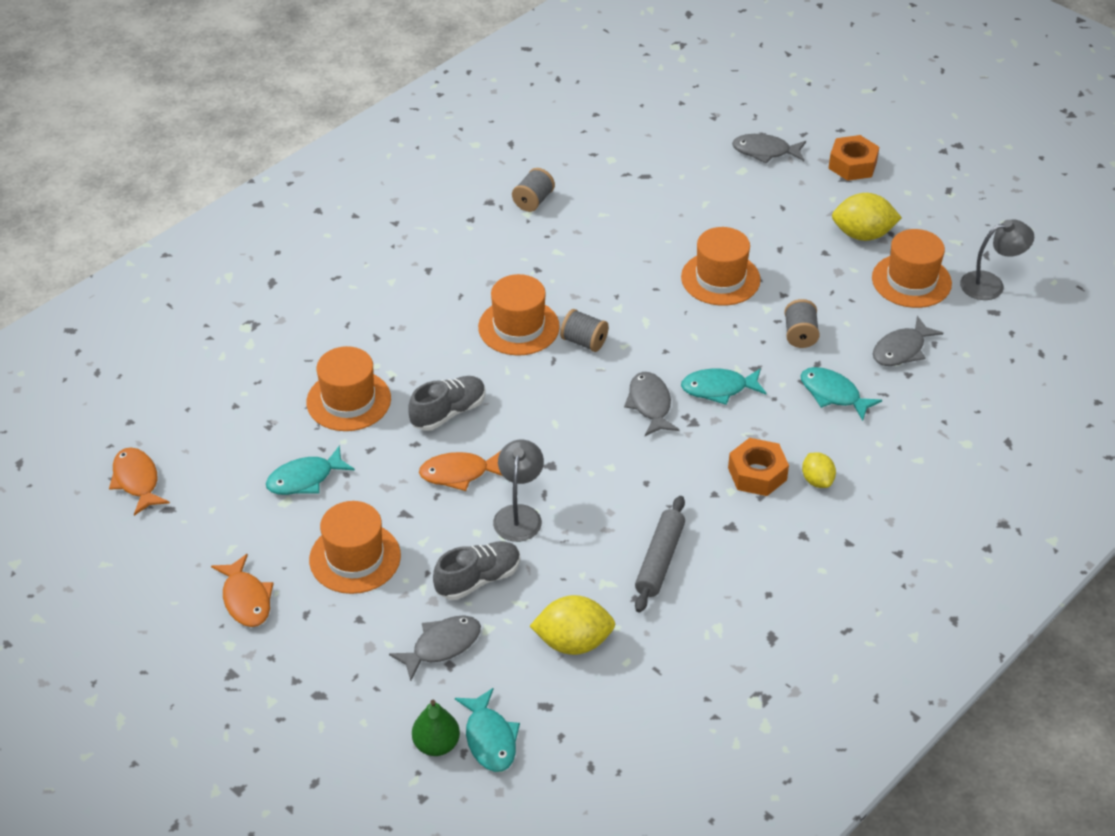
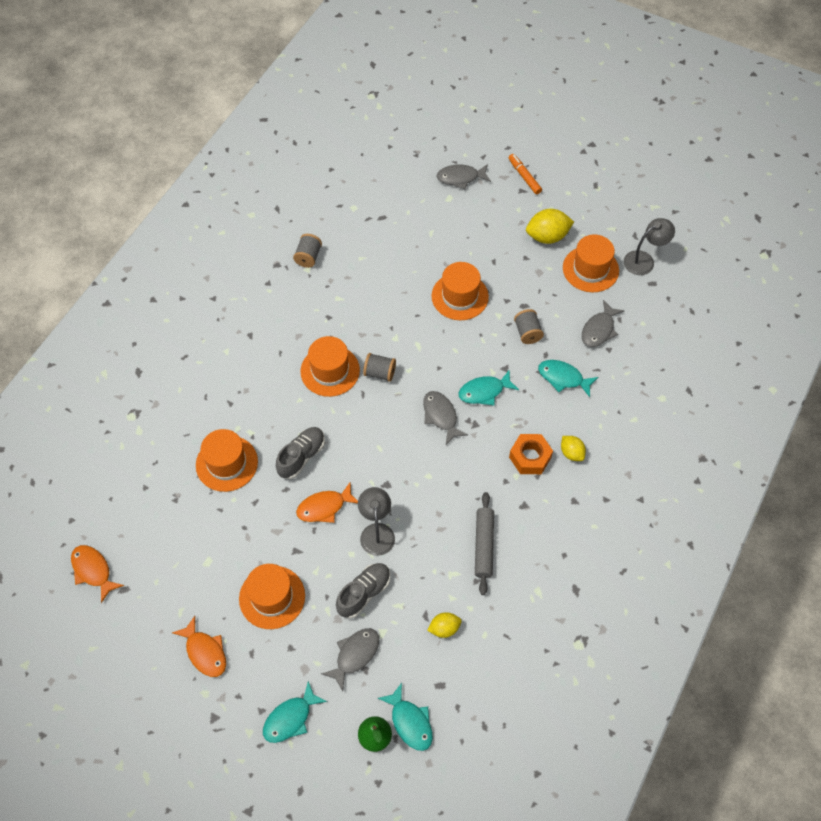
camera: 15 degrees left, 15 degrees up
(305, 479) = (216, 539): turquoise fish -> turquoise fish (290, 718)
(573, 642) = (444, 628): yellow lemon -> yellow lemon, size x0.60
(852, 165) = (524, 177): orange nut -> orange marker

